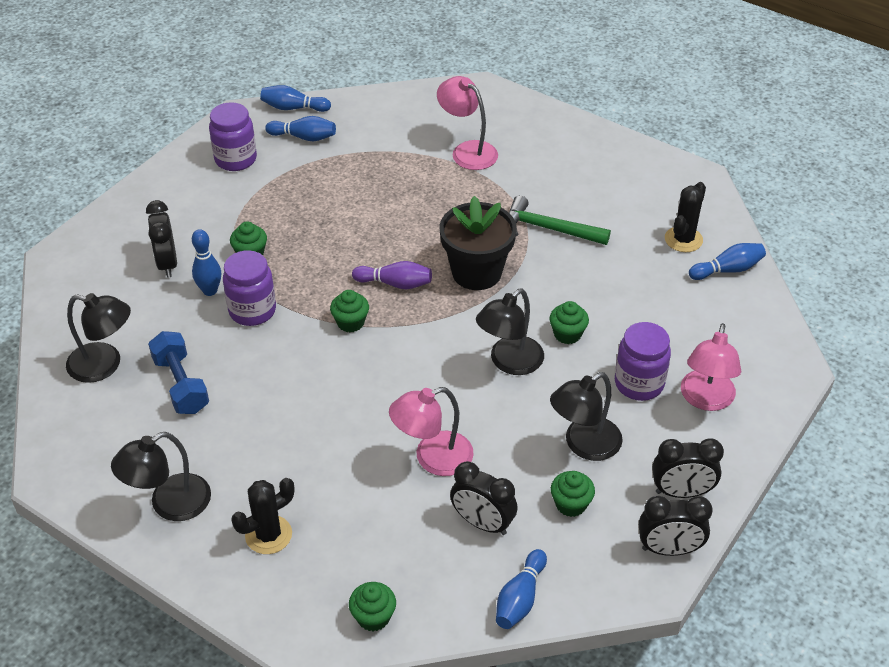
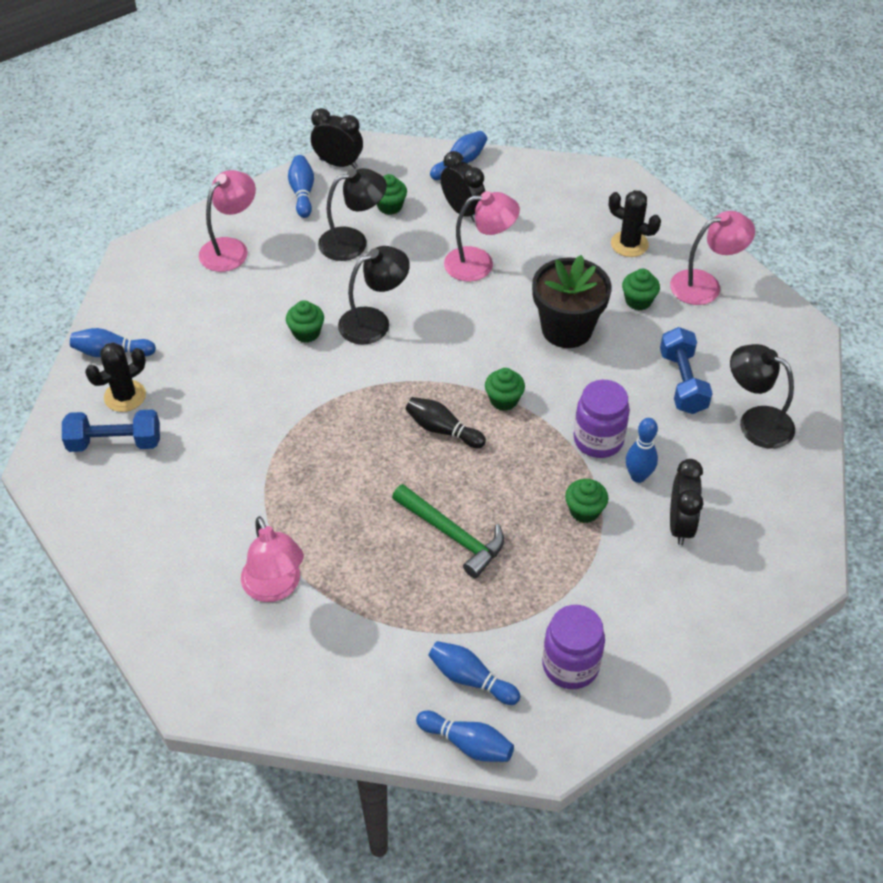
camera: 160 degrees left, 5 degrees up
(169, 504) = (705, 285): black lamp -> pink lamp
(268, 535) = (629, 244): black cactus -> black cactus turned 45 degrees clockwise
(373, 617) = (567, 177): green cupcake -> green cupcake (638, 301)
(395, 283) = (442, 430): purple bowling pin -> black bowling pin
(476, 272) = (354, 419): black flower pot -> black flower pot (566, 329)
(549, 229) = (250, 449): green hammer -> green hammer (452, 535)
(639, 384) = (275, 275): purple jar -> none
(660, 206) = (115, 442): none -> blue dumbbell
(681, 492) = (302, 193): black clock -> blue bowling pin

